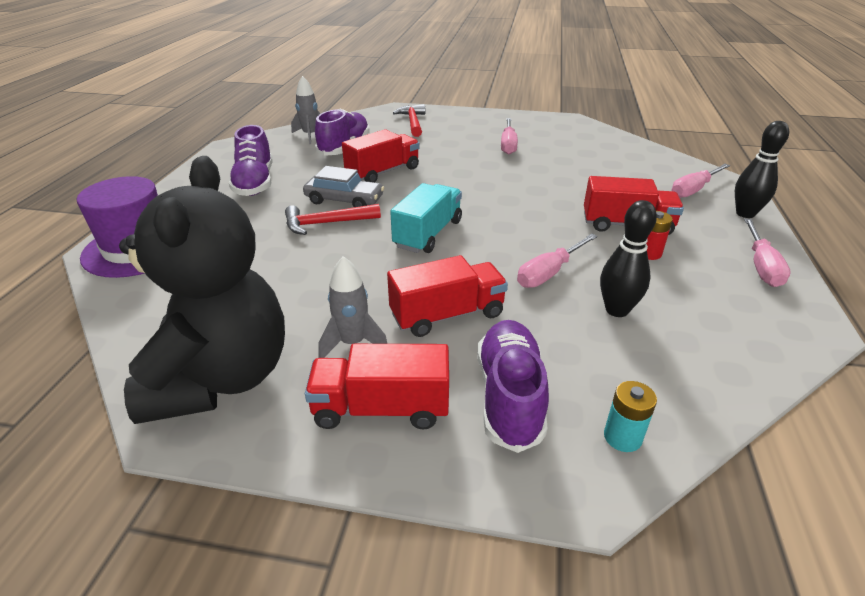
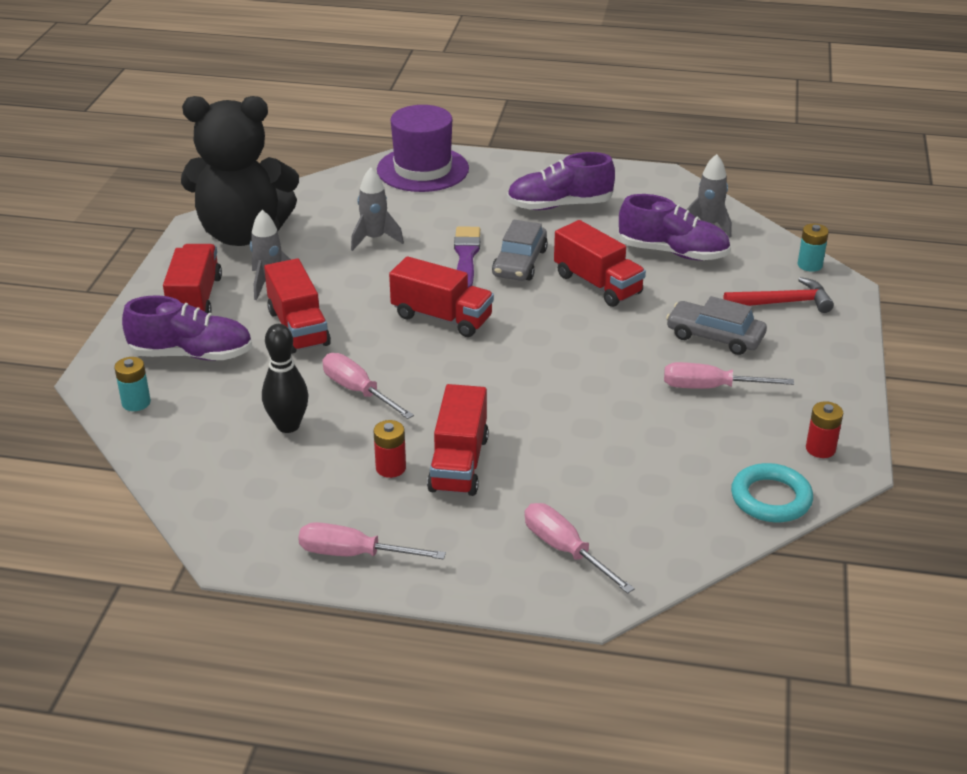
camera: 90 degrees right, 0 degrees up
(276, 274) = (374, 239): none -> grey rocket
(326, 223) = (466, 256): red hammer -> purple brush
(370, 114) = (809, 265): none -> turquoise battery
(428, 234) = (442, 317): turquoise truck -> red truck
(451, 141) = (715, 336): none -> grey car
(558, 124) = (820, 449): none -> red battery
(608, 137) = (771, 498): none -> turquoise ring
(745, 213) = (489, 583): black bowling pin -> none

